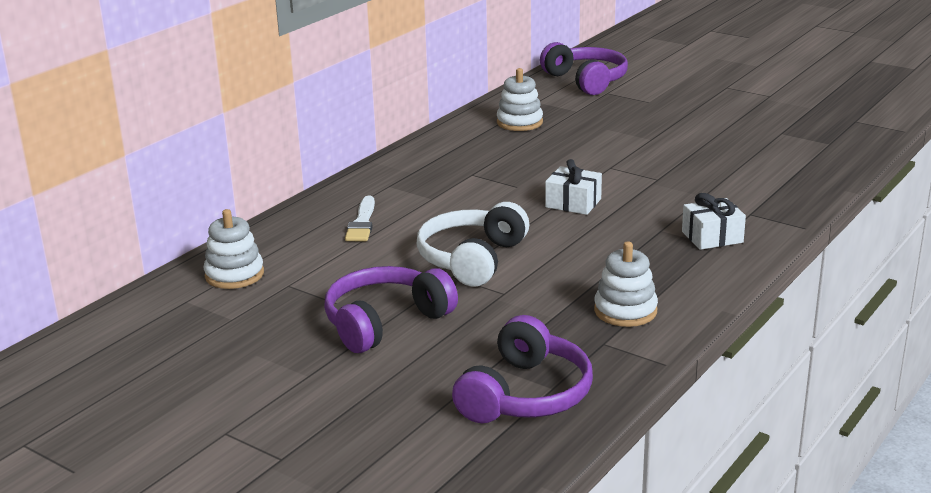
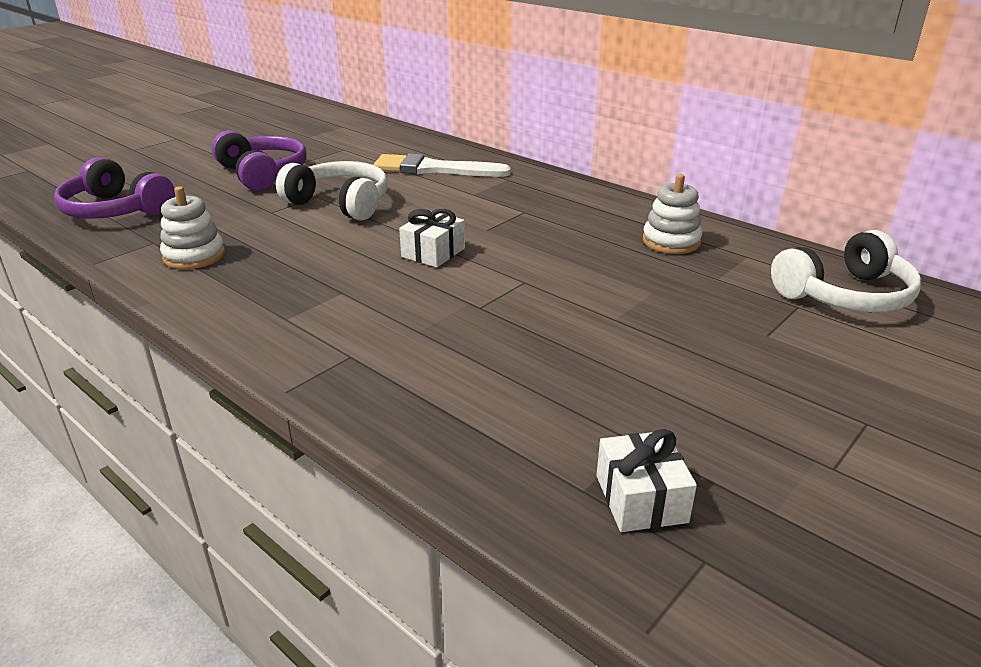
camera: 95 degrees right, 5 degrees up
(234, 275) = (370, 136): white stacking toy -> none
(362, 223) = (434, 169): white brush -> white brush, size x1.65
(586, 81) = (845, 295): purple headphones -> white headphones
(712, 237) = (305, 319): white gift -> white gift (641, 498)

